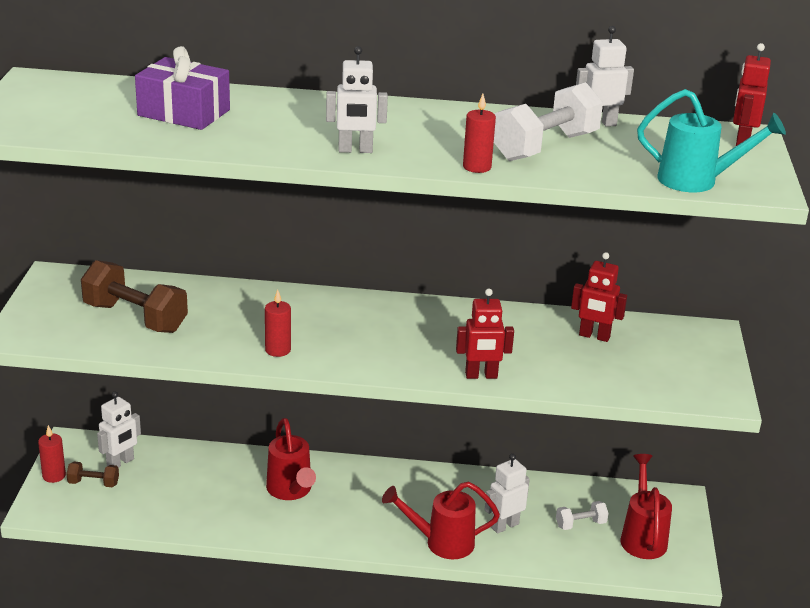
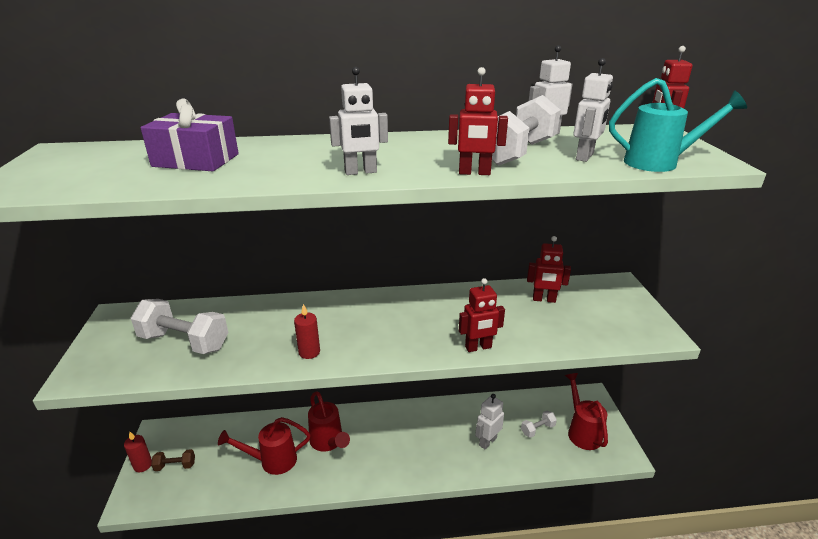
camera: 10 degrees left, 0 degrees up
(120, 463) = (196, 443): white robot -> white robot (585, 157)
(135, 318) = (184, 342): brown dumbbell -> white dumbbell
(441, 543) = (448, 466): red watering can -> red watering can (272, 461)
(477, 167) = (474, 173): red candle -> red robot

